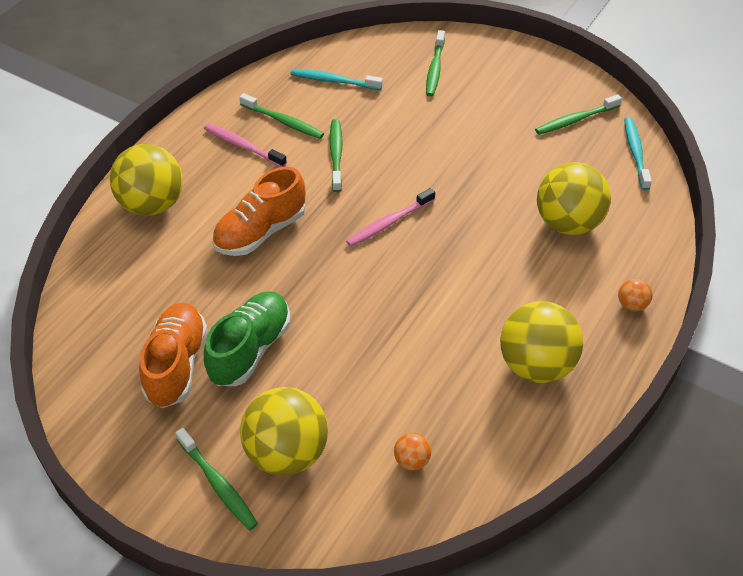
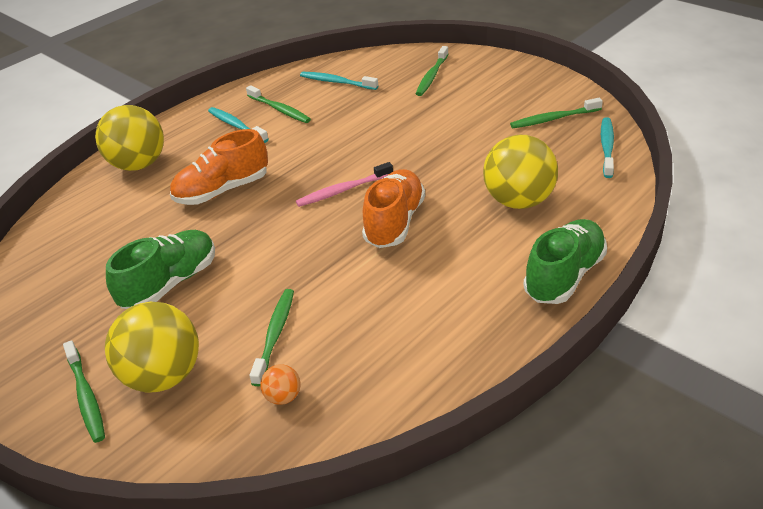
camera: 15 degrees right, 10 degrees down
(176, 365) = (98, 290): orange shoe -> orange shoe (395, 222)
(243, 146) = (236, 126): pink toothbrush -> turquoise toothbrush
(336, 155) = (316, 136): green toothbrush -> green toothbrush (275, 335)
(536, 365) = (444, 321): yellow ball -> none
(631, 305) = (564, 276): orange ball -> green shoe

